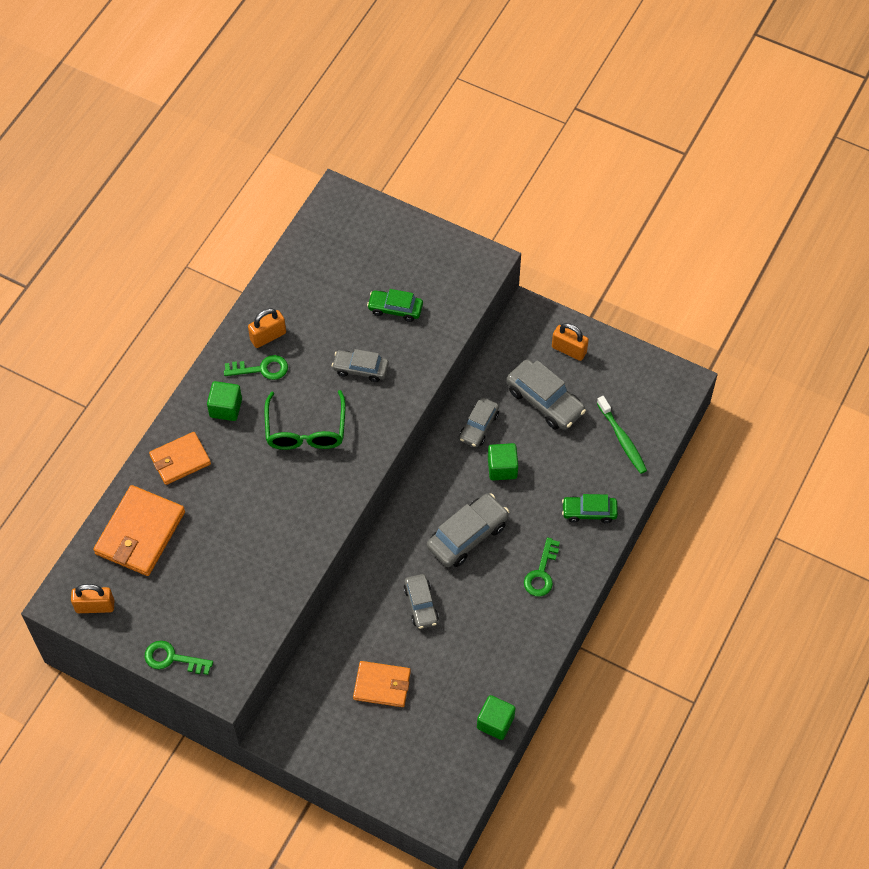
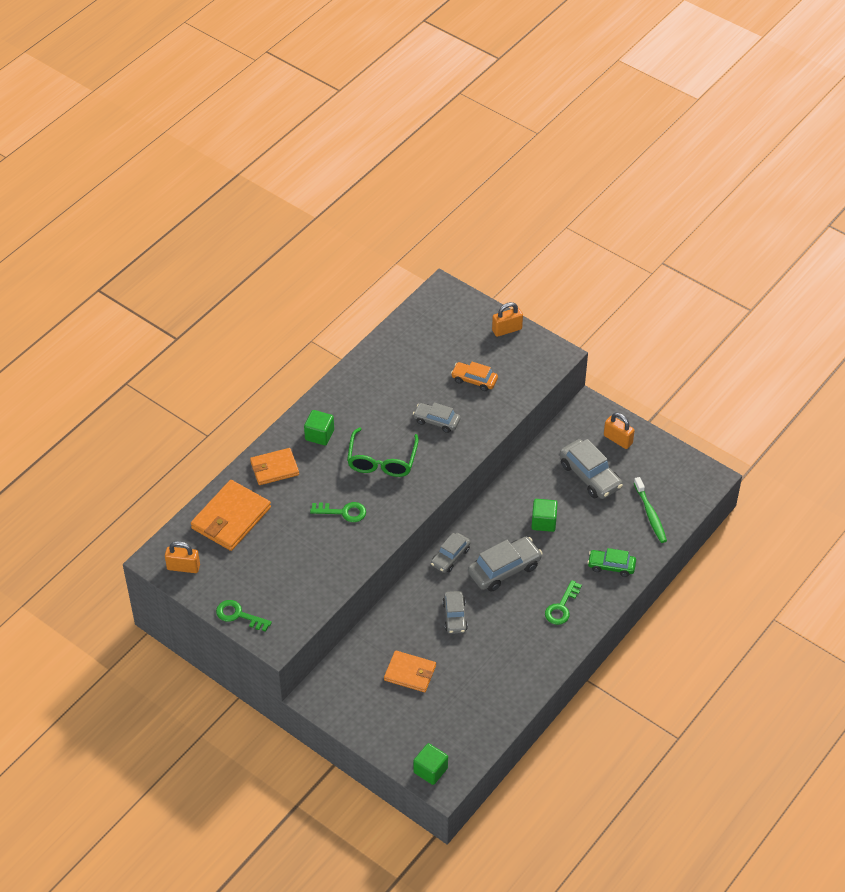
camera: 10 degrees right, 10 degrees down
(261, 369) = (355, 410): green key -> green key (343, 512)
(268, 336) = (365, 386): orange padlock -> orange padlock (507, 330)
(395, 309) = (474, 380): green car -> orange car
(479, 426) = (530, 487): grey car -> grey car (450, 557)
(495, 722) = (500, 716): green cube -> green cube (430, 770)

